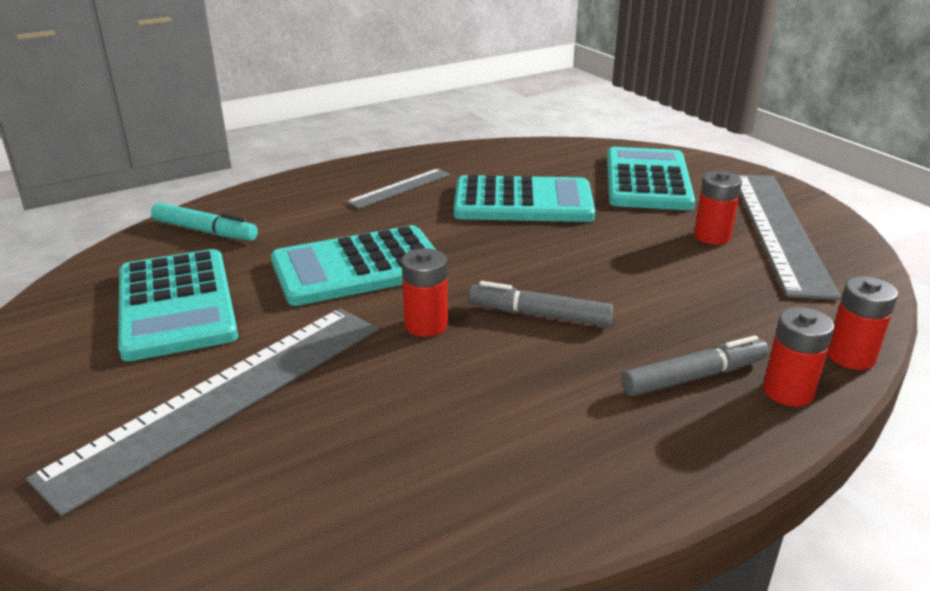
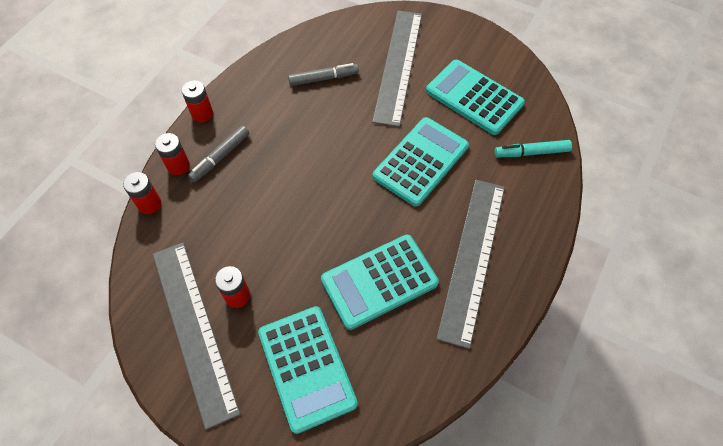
camera: 150 degrees right, 30 degrees up
(400, 188) = (473, 258): grey ruler -> grey ruler, size x2.01
(426, 325) = (354, 136): red battery -> red battery (202, 114)
(539, 315) = (306, 167): grey marker -> grey marker (323, 78)

